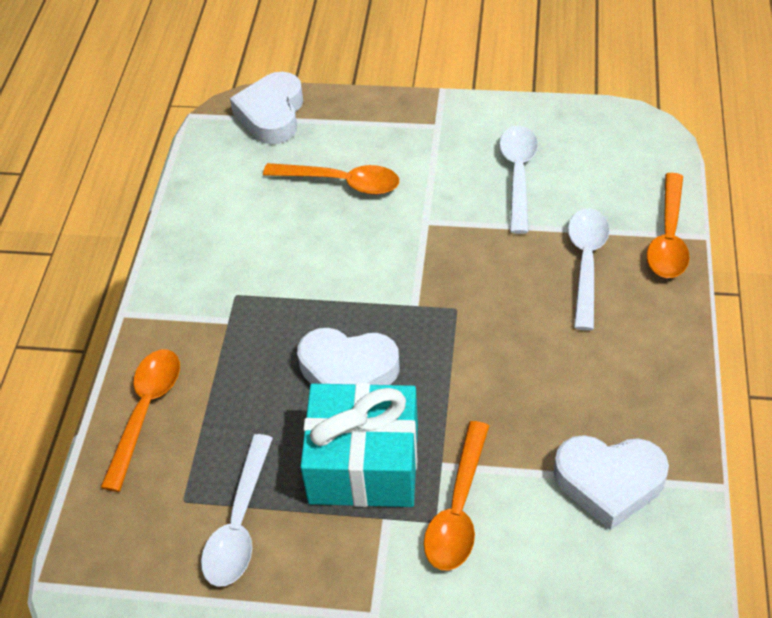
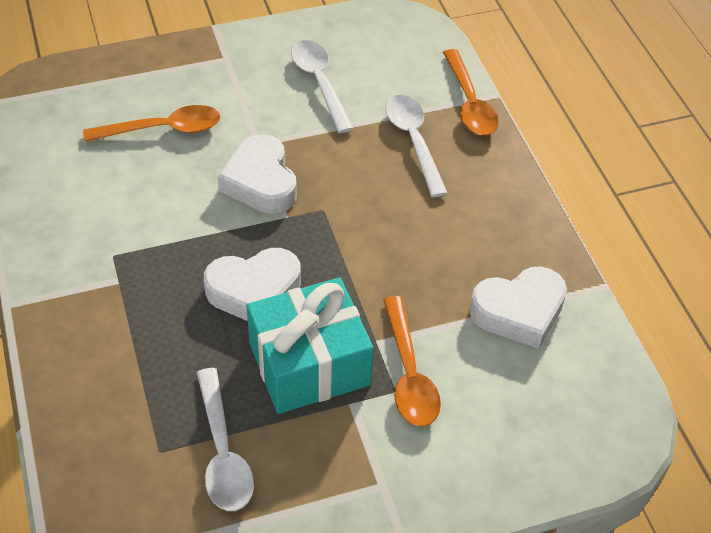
camera: 30 degrees left, 0 degrees up
(145, 412) = (80, 386): orange spoon -> none
(272, 114) = (63, 85): white heart -> white heart (260, 182)

